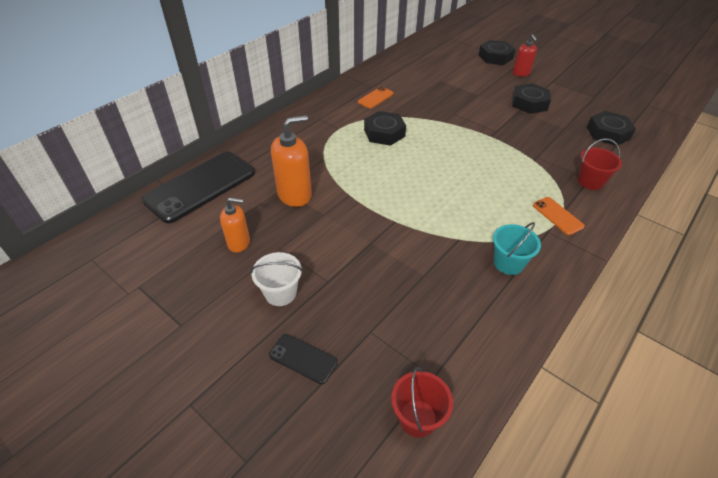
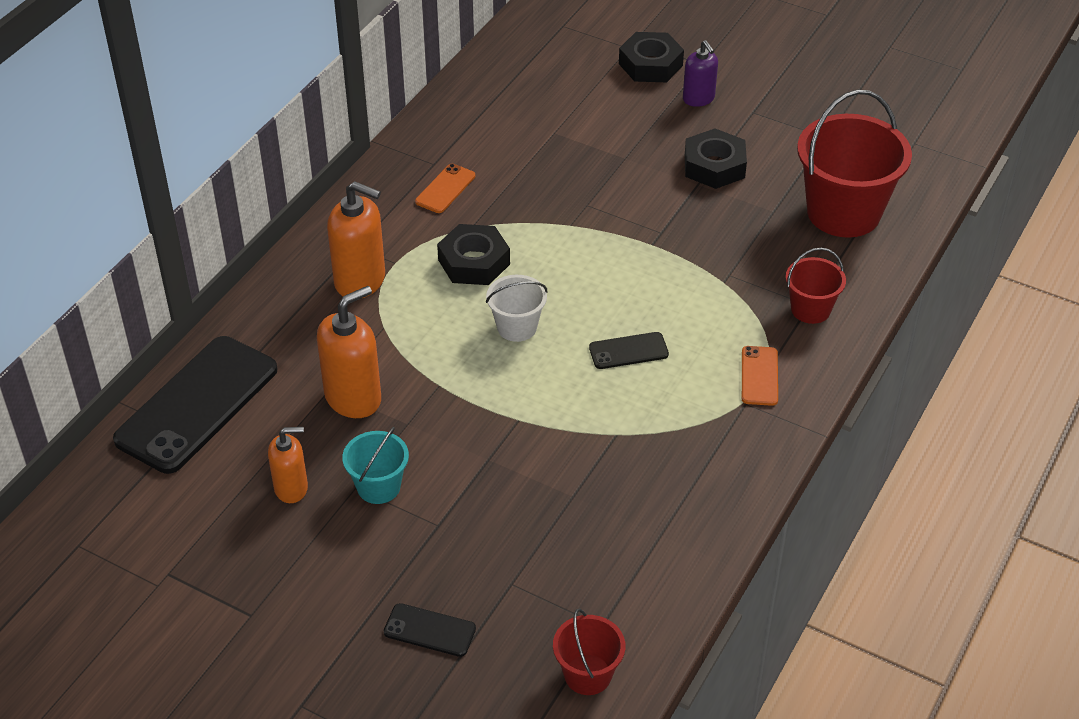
camera: 10 degrees left, 0 degrees up
(280, 293) = (375, 551): white bucket -> white bucket (517, 327)
(317, 135) = (360, 280): none -> orange soap dispenser
(471, 190) = (628, 351): none -> black phone
(508, 263) = (690, 461): turquoise bucket -> turquoise bucket (378, 487)
(521, 73) = (698, 99): red soap dispenser -> purple soap dispenser
(557, 216) = (759, 376): orange phone -> orange phone turned 45 degrees clockwise
(608, 133) = (843, 212): black nut -> red bucket

